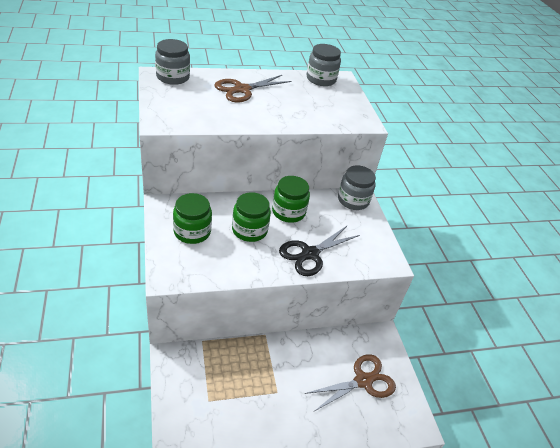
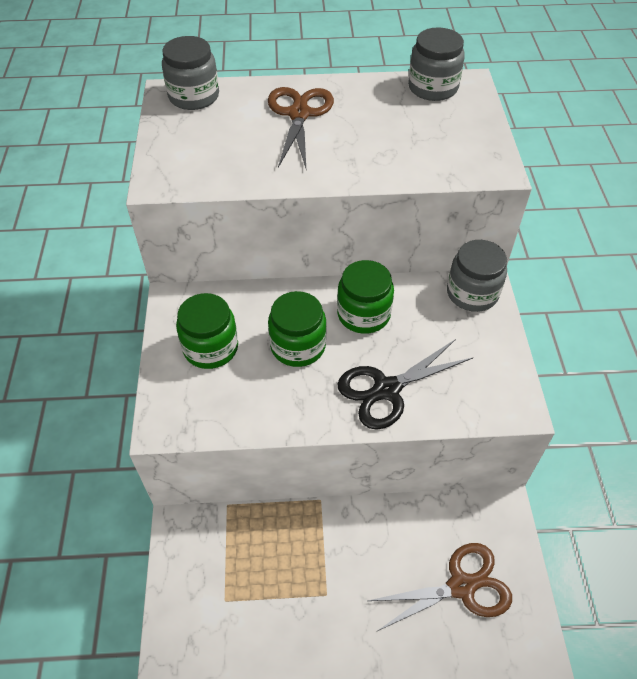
camera: 15 degrees right, 10 degrees up
(242, 90) = (299, 114): brown scissors -> brown scissors turned 120 degrees clockwise

